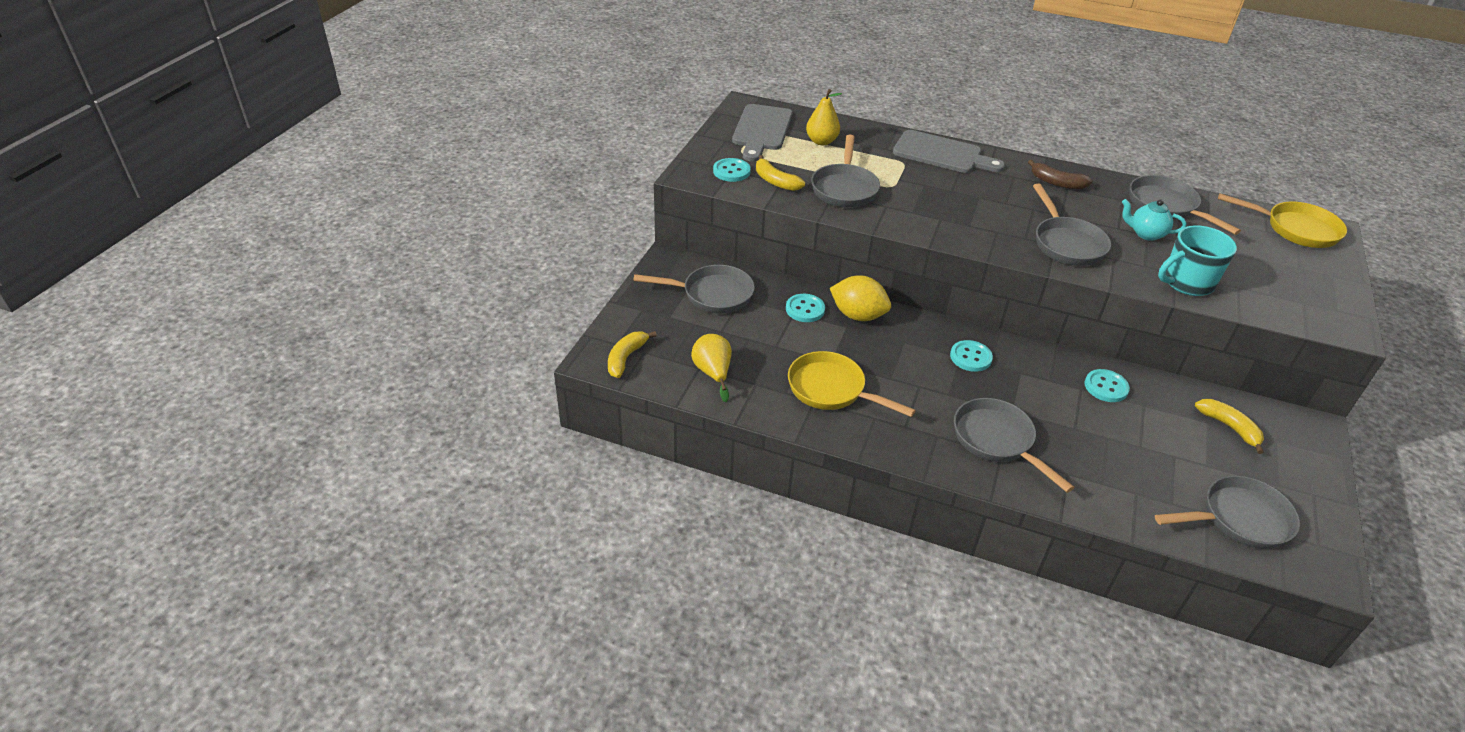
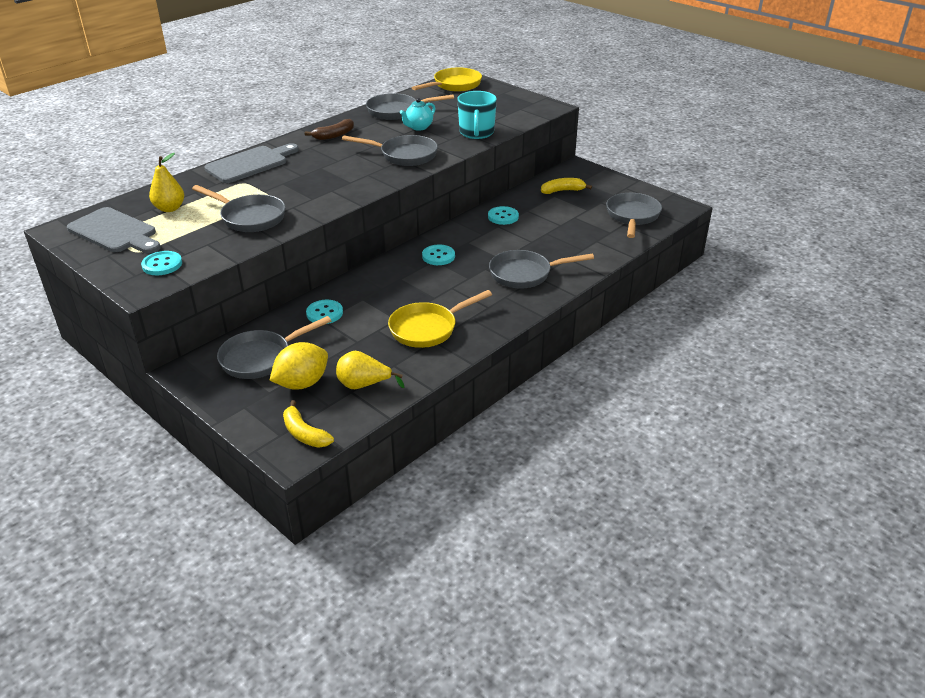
camera: 65 degrees left, 5 degrees down
(712, 294) = (261, 358): grey pan -> grey pan turned 150 degrees counterclockwise
(775, 181) = (203, 246): yellow banana -> none
(858, 315) = (354, 290): yellow lemon -> yellow lemon (302, 383)

